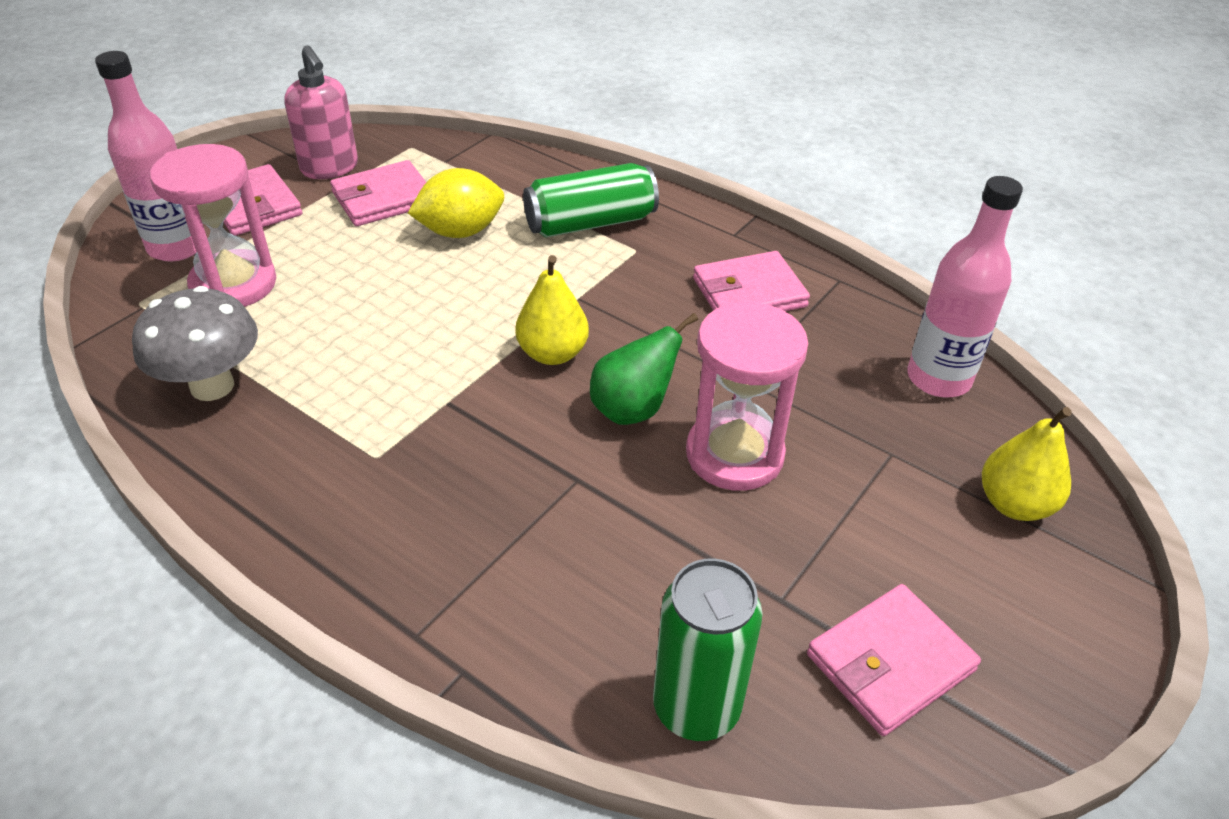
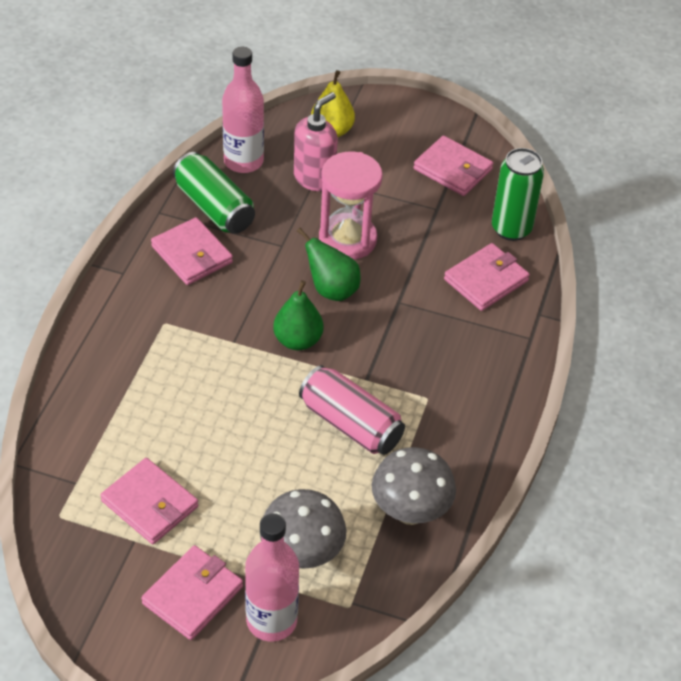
camera: 110 degrees left, 5 degrees up
(234, 284) = (302, 554): pink hourglass -> grey mushroom
(330, 168) = (114, 564): pink soap dispenser -> pink soap dispenser (314, 178)
(384, 368) = (351, 424): none -> pink can
(460, 231) = (178, 435): yellow lemon -> none
(552, 353) = (298, 340): yellow pear -> green pear
(577, 615) = (486, 280): none -> pink wallet
(590, 223) = (138, 357): green can -> green can (214, 207)

